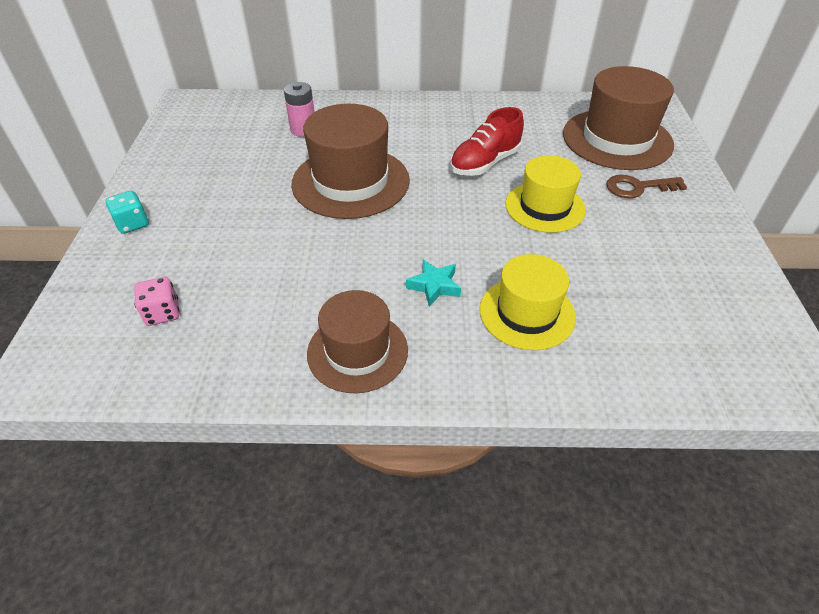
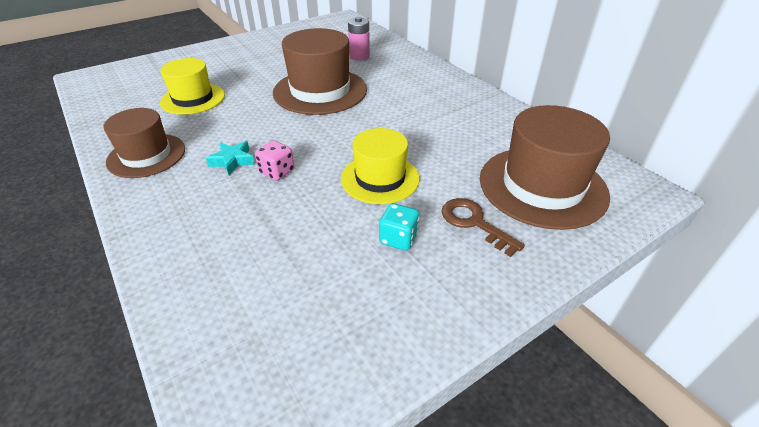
camera: 55 degrees right, 5 degrees down
(132, 224) = (214, 51): turquoise dice -> turquoise dice (398, 238)
(162, 313) = (146, 86): pink dice -> pink dice (277, 172)
(485, 163) = (408, 131): red shoe -> none
(527, 313) = (231, 212): yellow hat -> yellow hat (193, 99)

